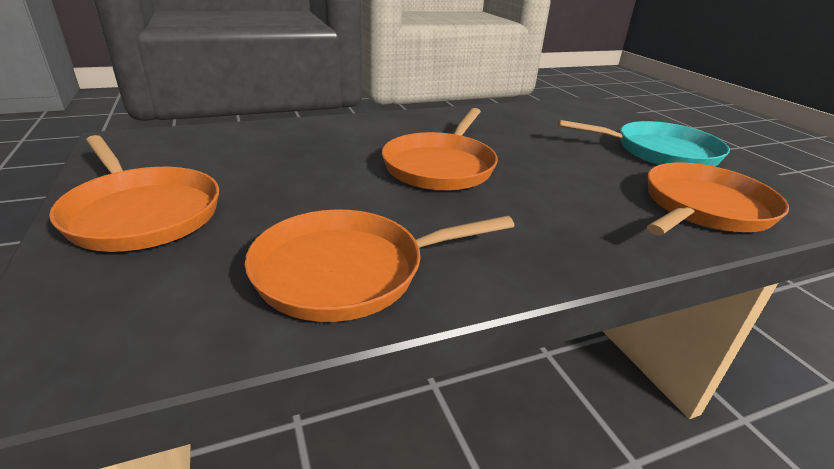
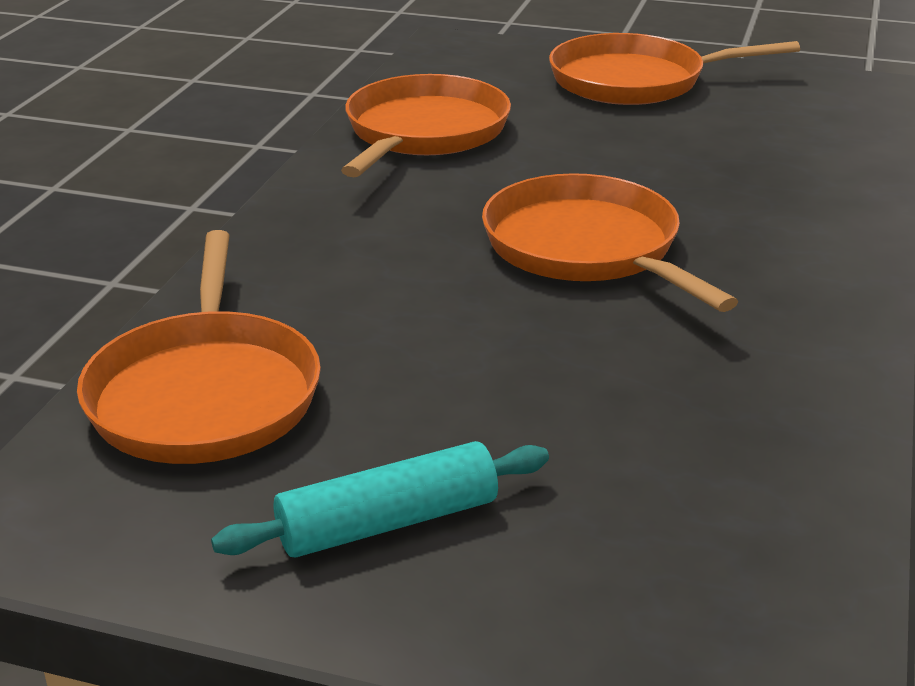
camera: 130 degrees right, 0 degrees up
(660, 152) = (388, 523): turquoise pan -> turquoise rolling pin

